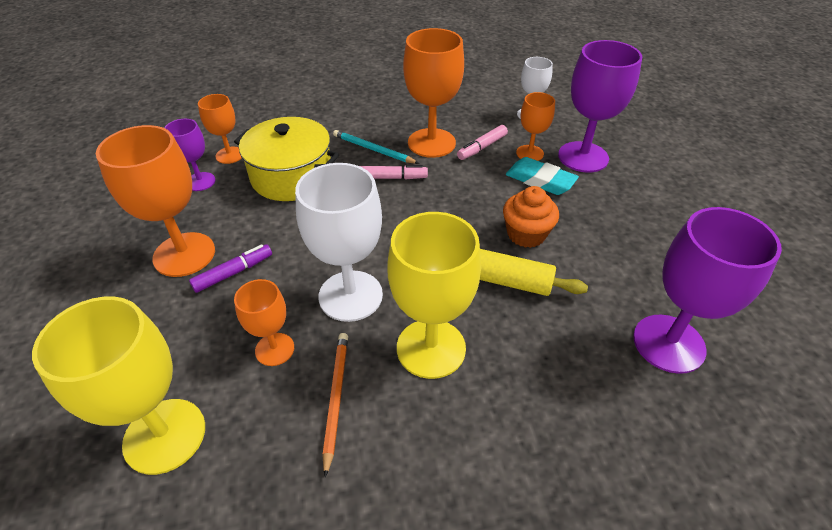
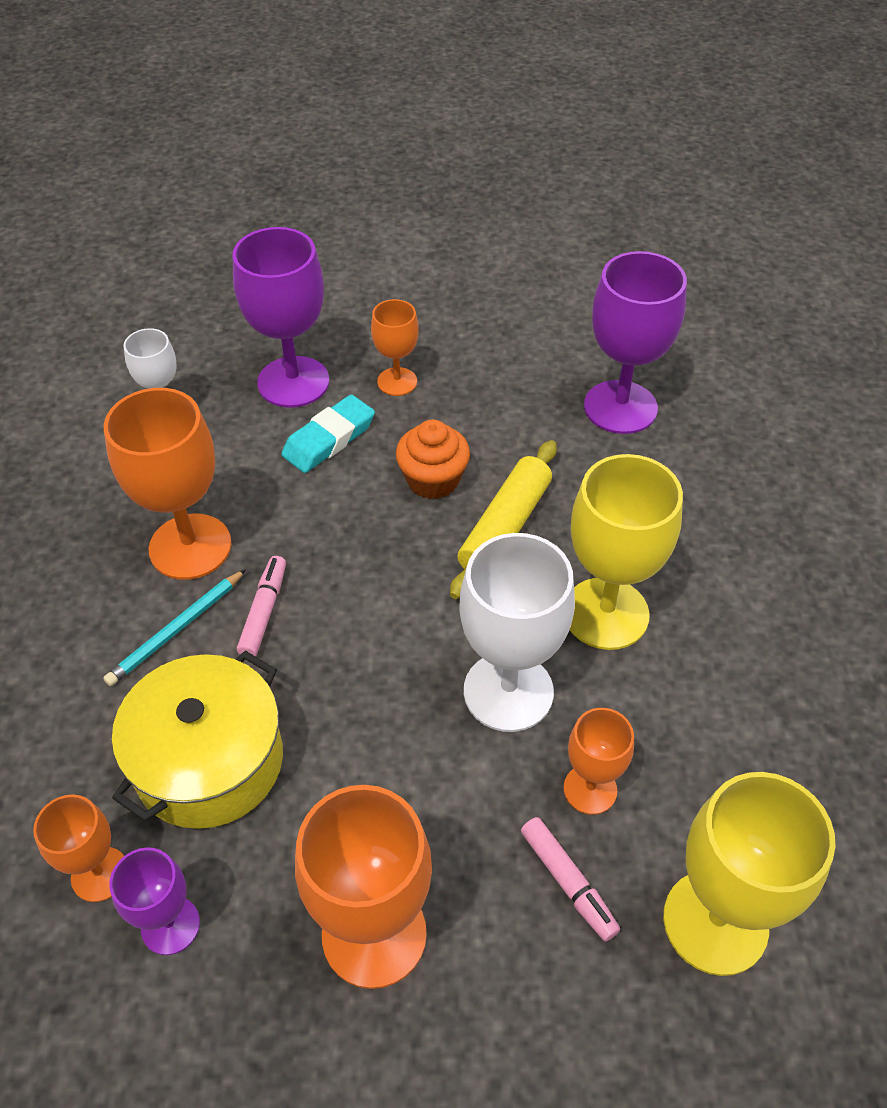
camera: 80 degrees left, 5 degrees up
(233, 273) = (434, 850): purple marker -> none
(335, 398) = (670, 720): orange pencil -> none
(482, 147) = (228, 486): pink marker -> pink marker (568, 882)
(529, 153) = (264, 435): orange goblet -> orange goblet (397, 382)

